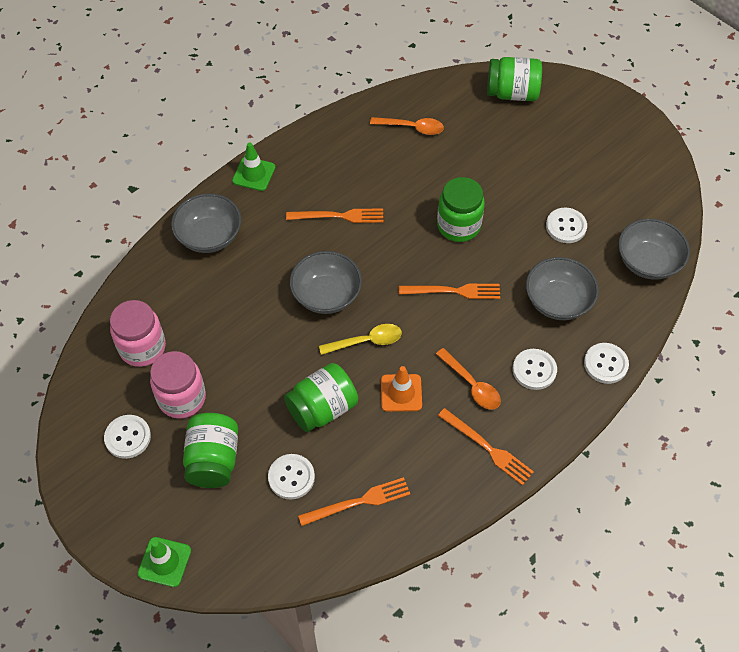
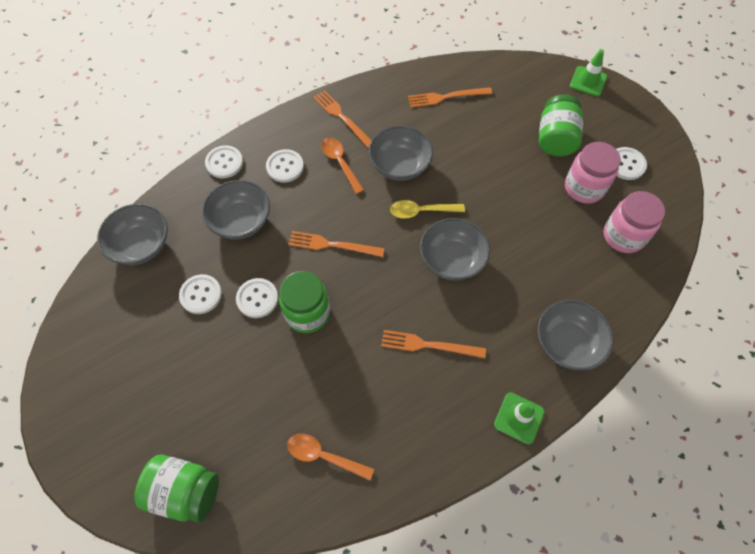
camera: 170 degrees left, 5 degrees up
(291, 477) = (495, 119): white button -> white button (257, 298)
(322, 408) = (466, 163): green jar -> none
(401, 393) = (399, 165): orange traffic cone -> grey bowl

